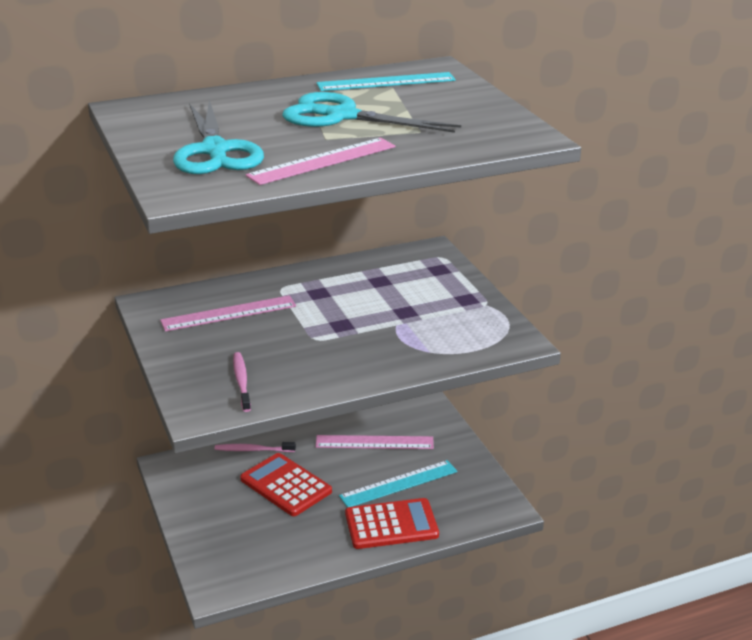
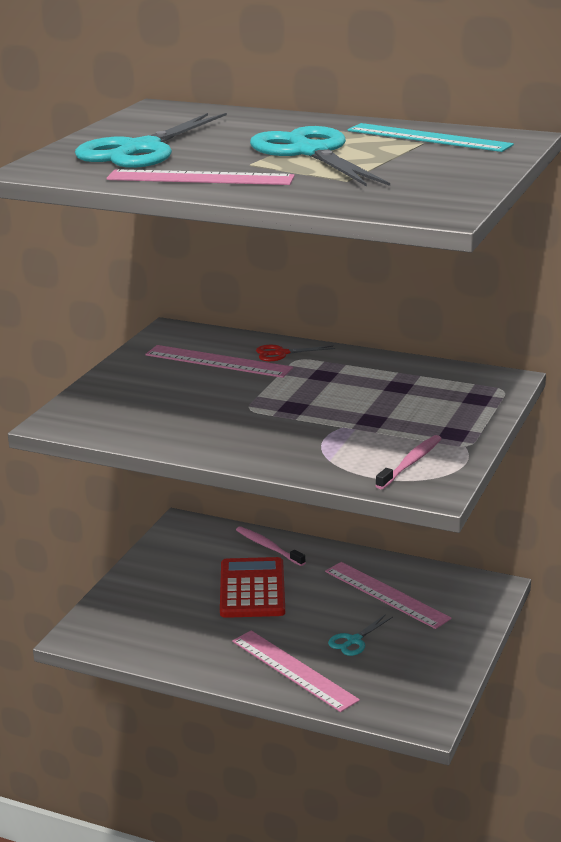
camera: 45 degrees right, 5 degrees down
(241, 381) = (131, 414): pink toothbrush -> pink toothbrush (411, 463)
(262, 289) = (281, 353): none -> red scissors
(391, 524) = (293, 670): red calculator -> pink ruler
(398, 484) = (354, 641): turquoise ruler -> turquoise scissors

